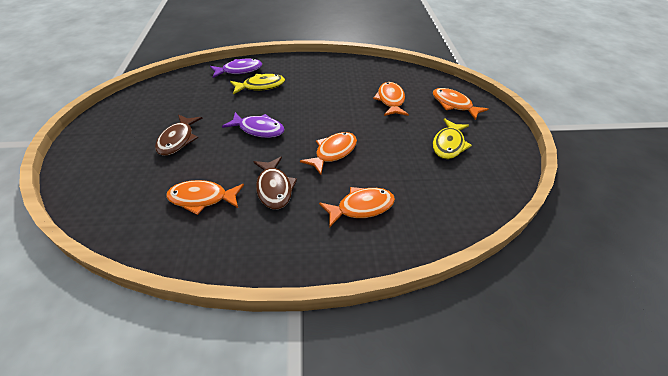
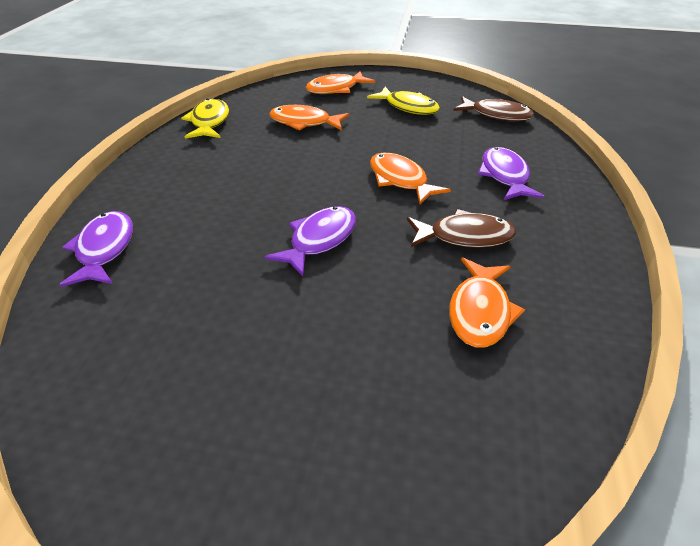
camera: 75 degrees left, 5 degrees down
(178, 140) = (309, 345): brown fish -> brown fish (496, 115)
(261, 86) = (186, 227): yellow fish -> yellow fish (209, 122)
(361, 207) = (505, 176): orange fish -> purple fish

